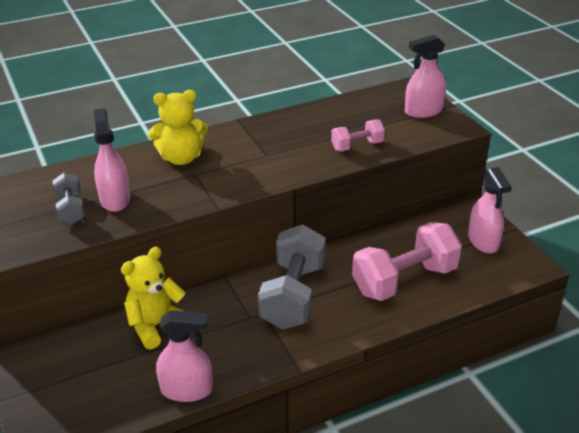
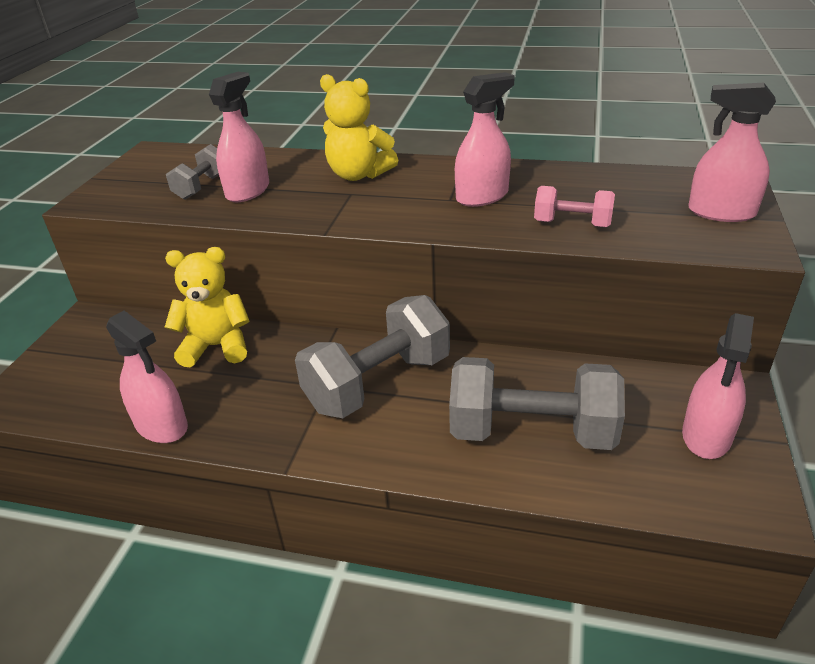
camera: 40 degrees right, 0 degrees up
(284, 146) = (482, 196): none -> pink spray bottle
(404, 280) = (531, 432): pink dumbbell -> grey dumbbell

